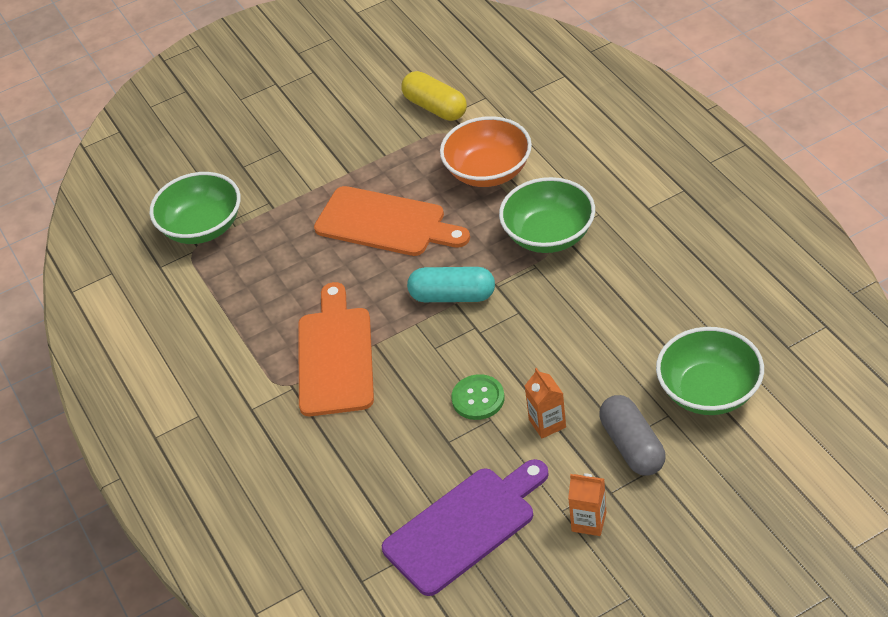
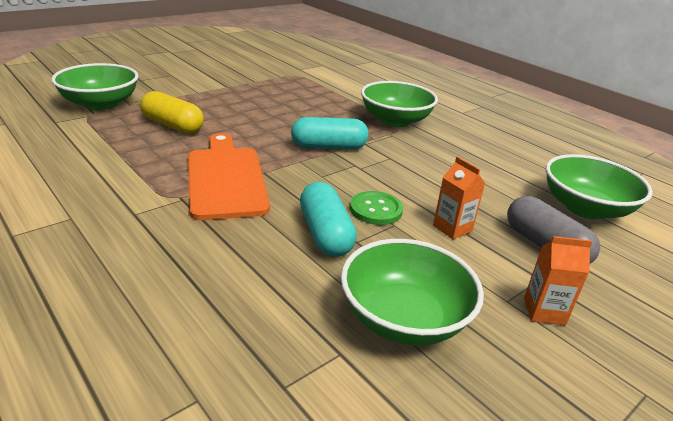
camera: 20 degrees left, 15 degrees down
(386, 223) = (261, 109): orange cutting board -> none
(421, 432) = (325, 234): none -> turquoise capsule
(435, 107) = (288, 66): yellow capsule -> yellow capsule (173, 126)
(465, 526) = (404, 318): purple cutting board -> green bowl
(488, 171) = (336, 92): orange bowl -> none

